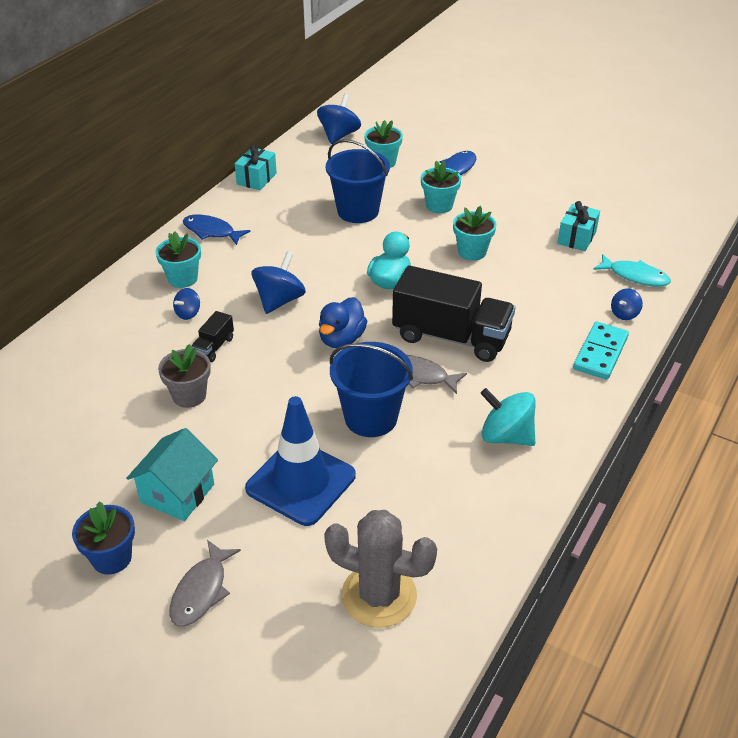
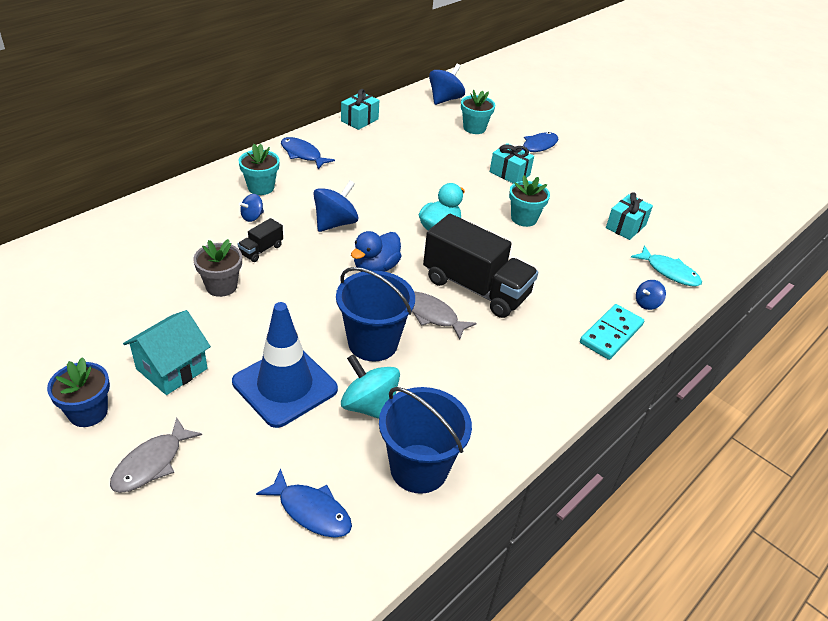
camera: 10 degrees right, 0 degrees up
(358, 211) = (435, 163): blue bucket -> blue bucket (419, 468)
(379, 595) = (311, 511): grey cactus -> blue fish
(439, 205) = (509, 173): turquoise flower pot -> turquoise gift
(506, 436) = (492, 389): turquoise spinning top -> turquoise spinning top (369, 406)

